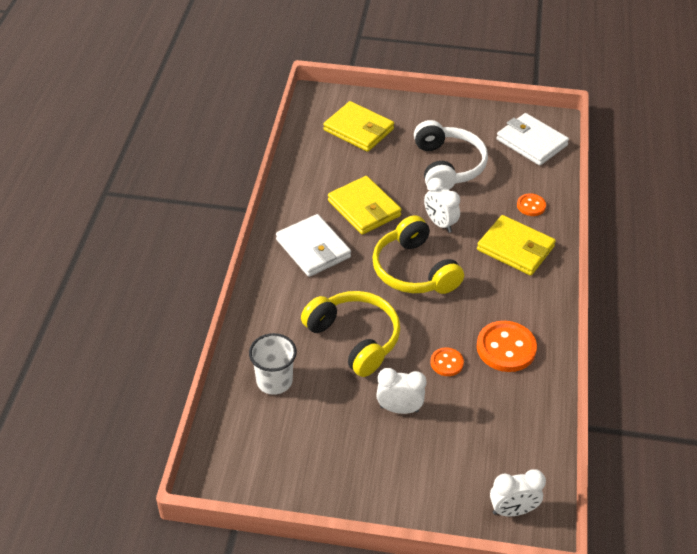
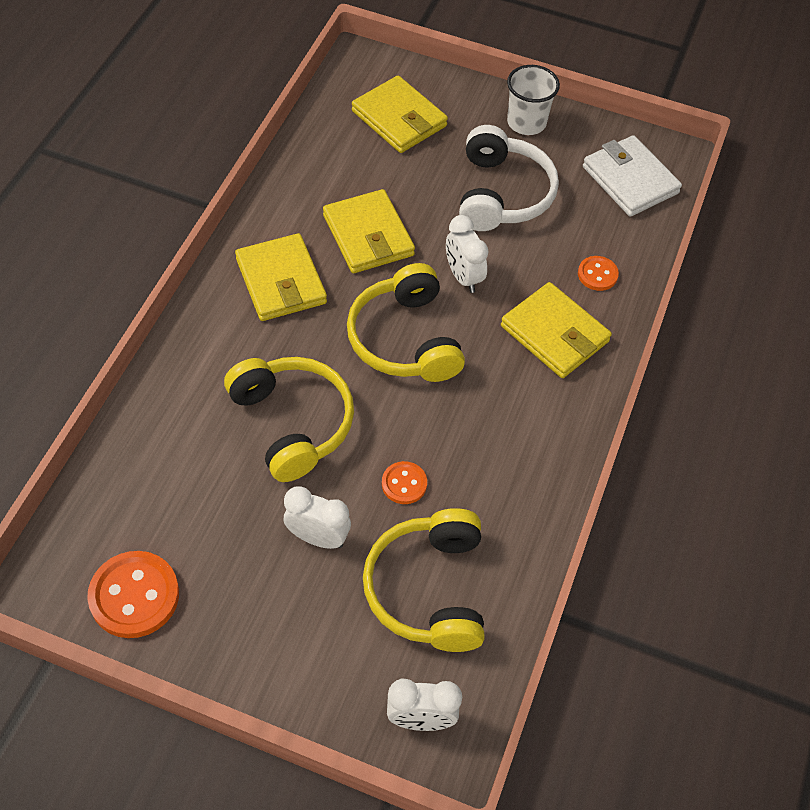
camera: 10 degrees right, 10 degrees up
(274, 381) = (167, 462): white cup -> white cup (526, 122)
(313, 248) = (281, 281): white wallet -> yellow wallet
(487, 426) = (428, 589): none -> yellow headphones
(506, 348) = (492, 479): orange button -> orange button (134, 596)

